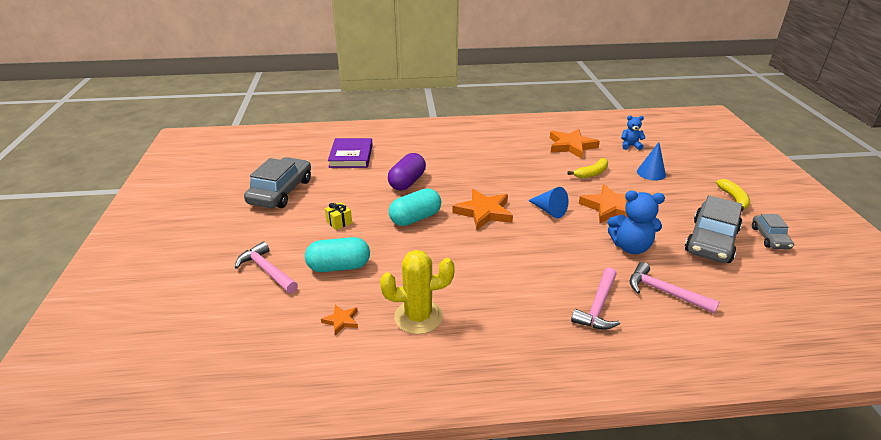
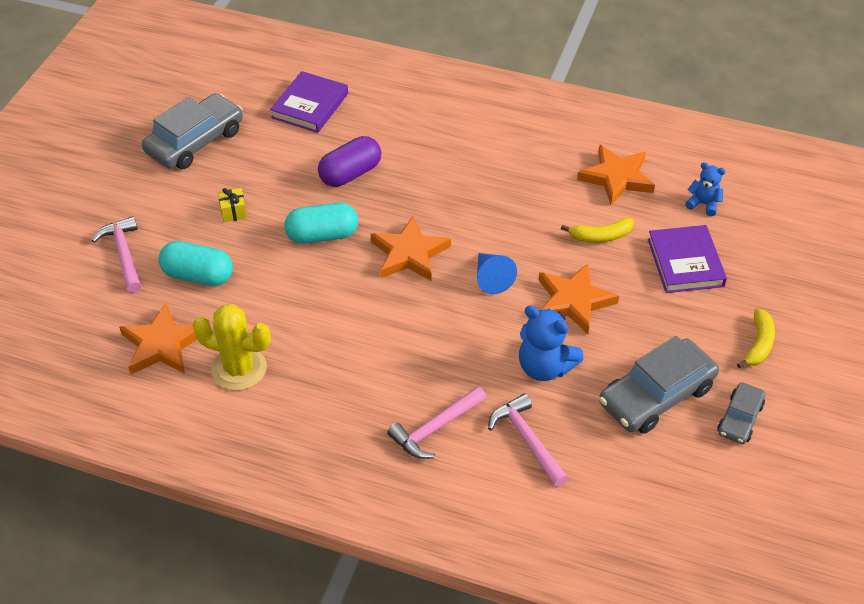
camera: 25 degrees right, 15 degrees up
(341, 321) = (162, 344): orange star -> orange star, size x2.05
(651, 173) = (685, 262): blue cone -> purple book

